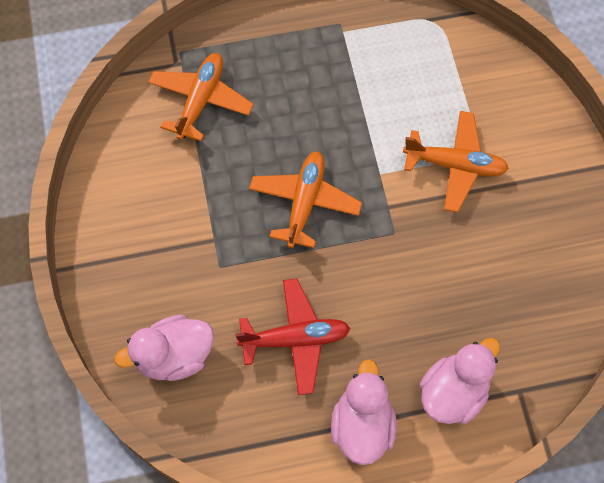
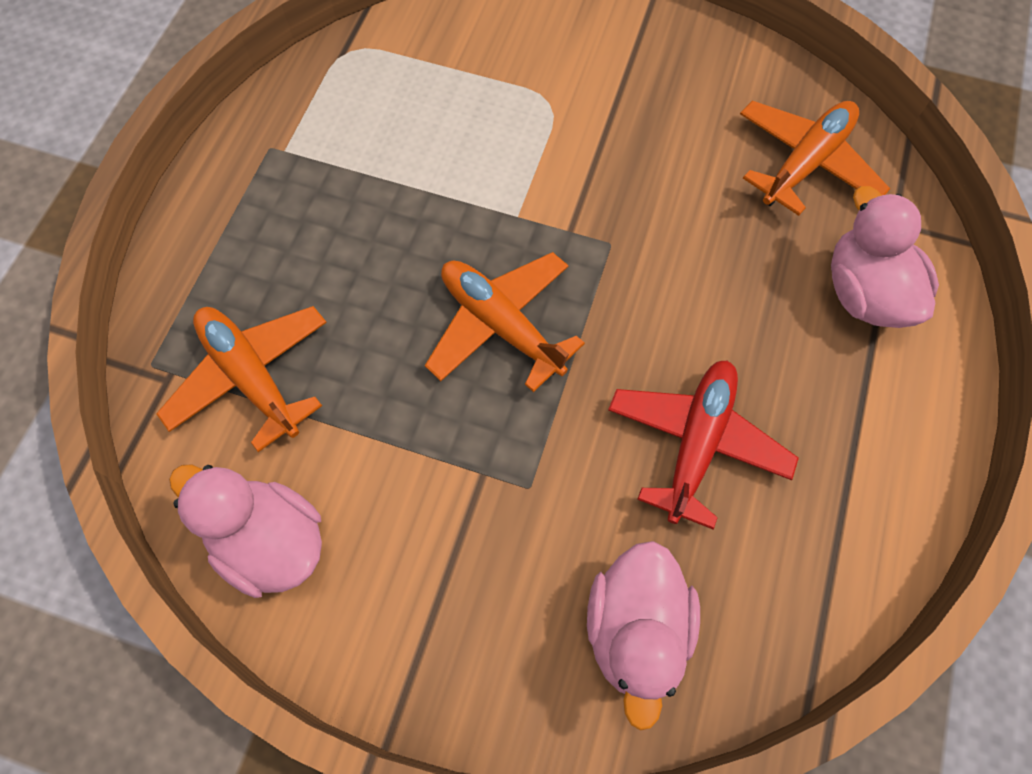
camera: 60 degrees left, 0 degrees up
(362, 425) = (862, 423): pink duck -> pink duck (271, 541)
(455, 165) = (559, 131): orange plane -> orange plane (805, 163)

